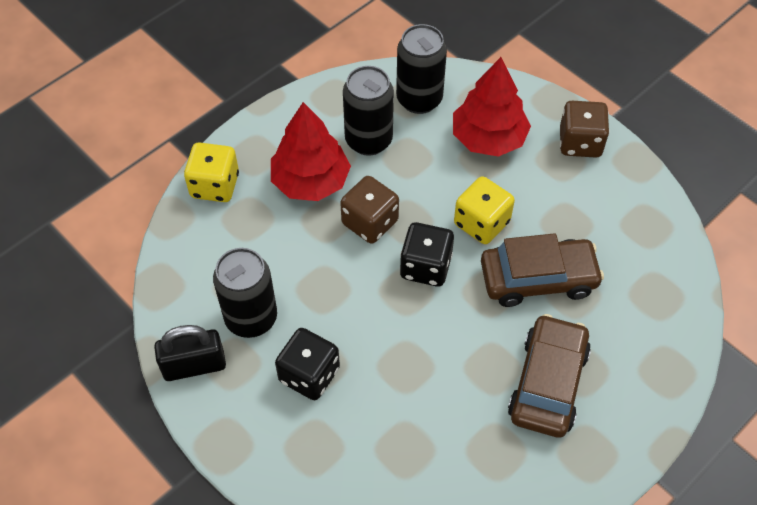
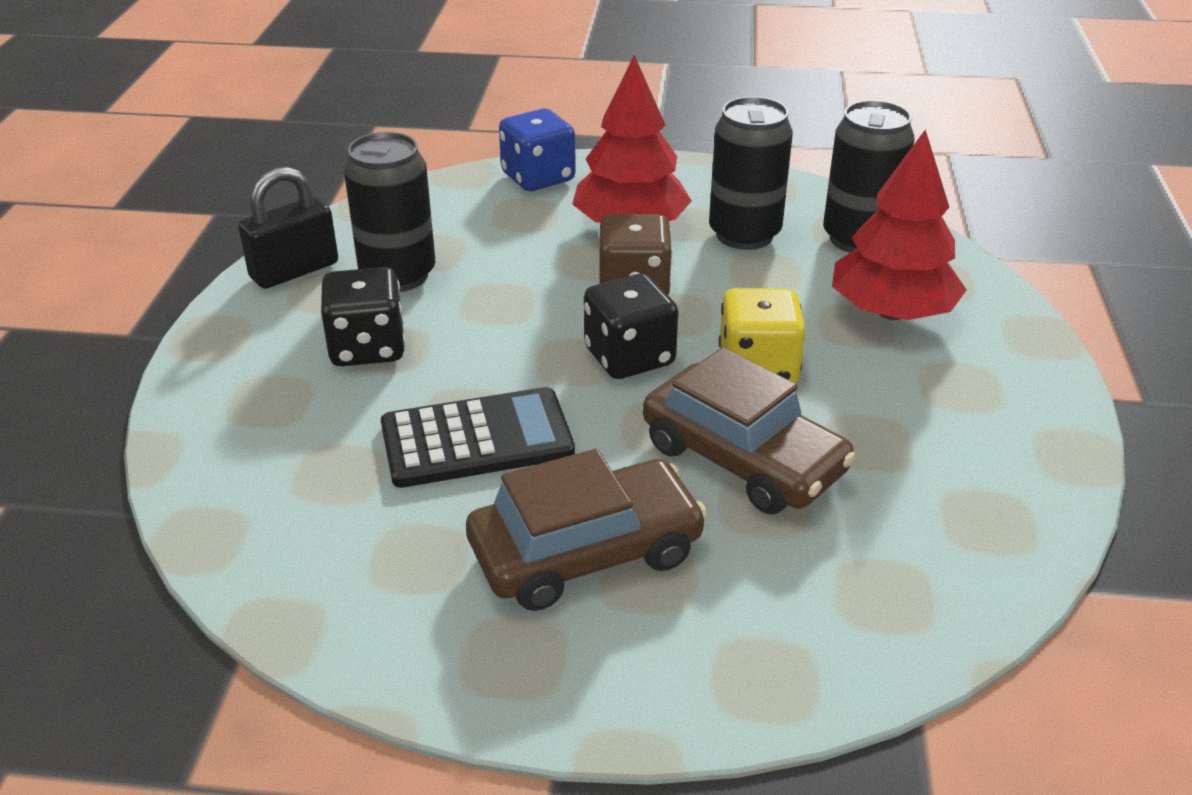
camera: 50 degrees right, 20 degrees down
(194, 366) = (294, 270): black padlock -> black padlock turned 75 degrees counterclockwise
(215, 185) = (538, 177): yellow dice -> blue dice
(432, 374) = (477, 439): none -> black calculator
(580, 143) = (1015, 387): brown dice -> none

